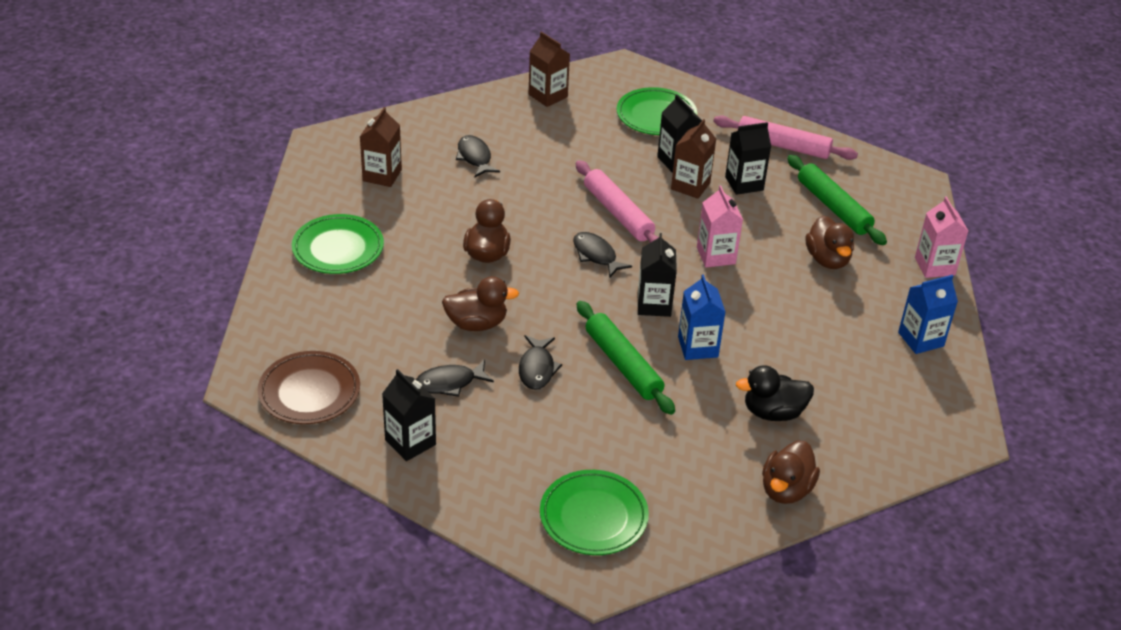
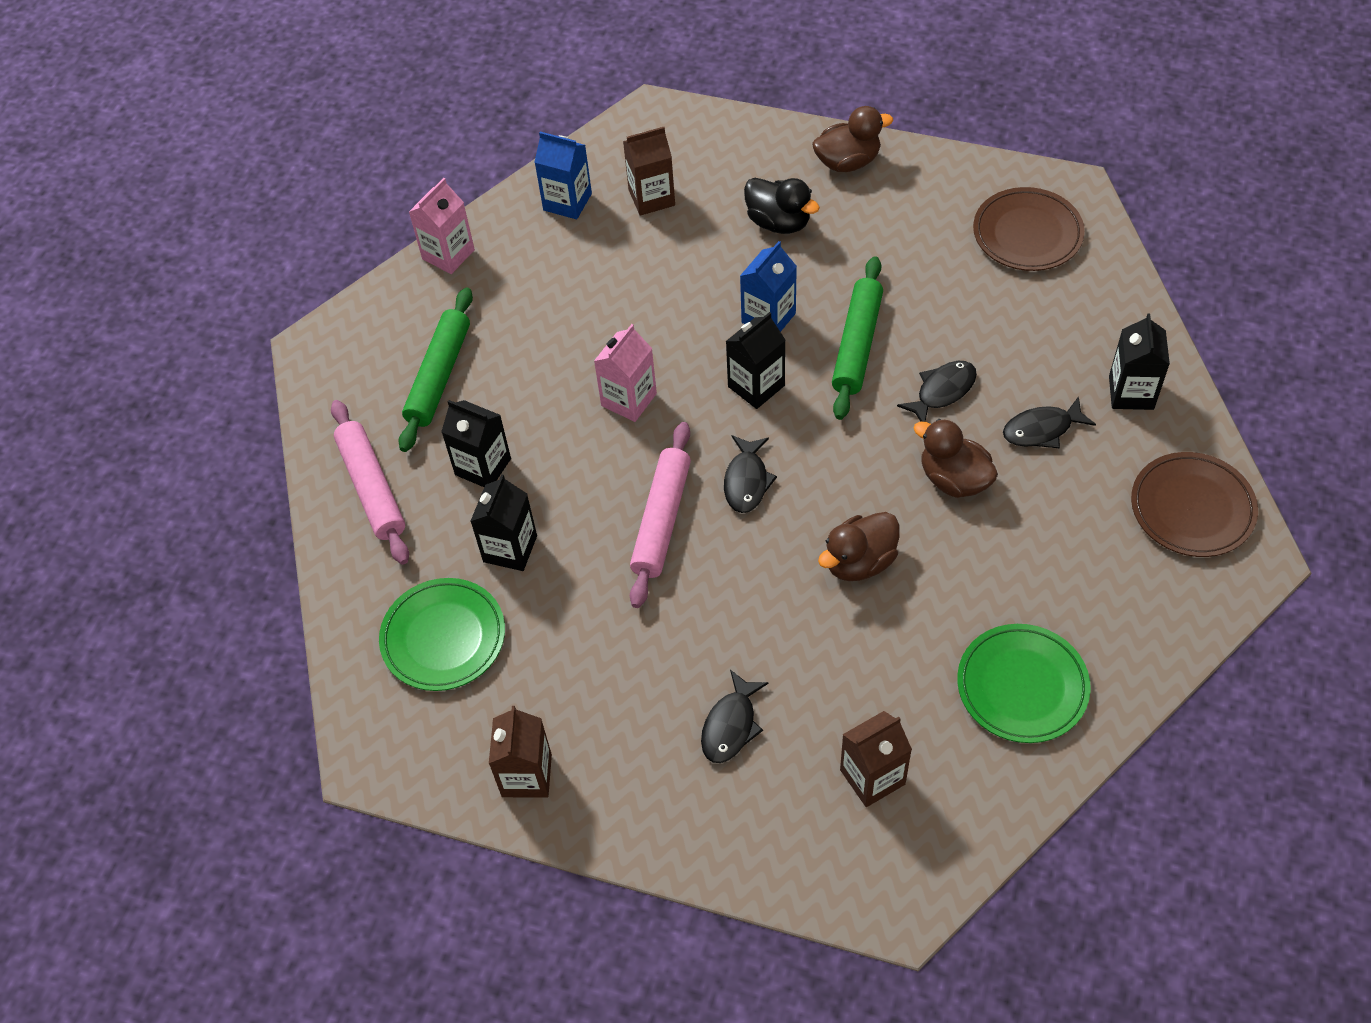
camera: 130 degrees left, 15 degrees up
(449, 383) = (1042, 429): black fish -> black fish turned 135 degrees clockwise
(593, 516) = (1027, 234): green plate -> brown plate
(690, 186) = (541, 503): brown carton -> brown carton (651, 198)
(827, 259) = (531, 324): brown duck -> none

